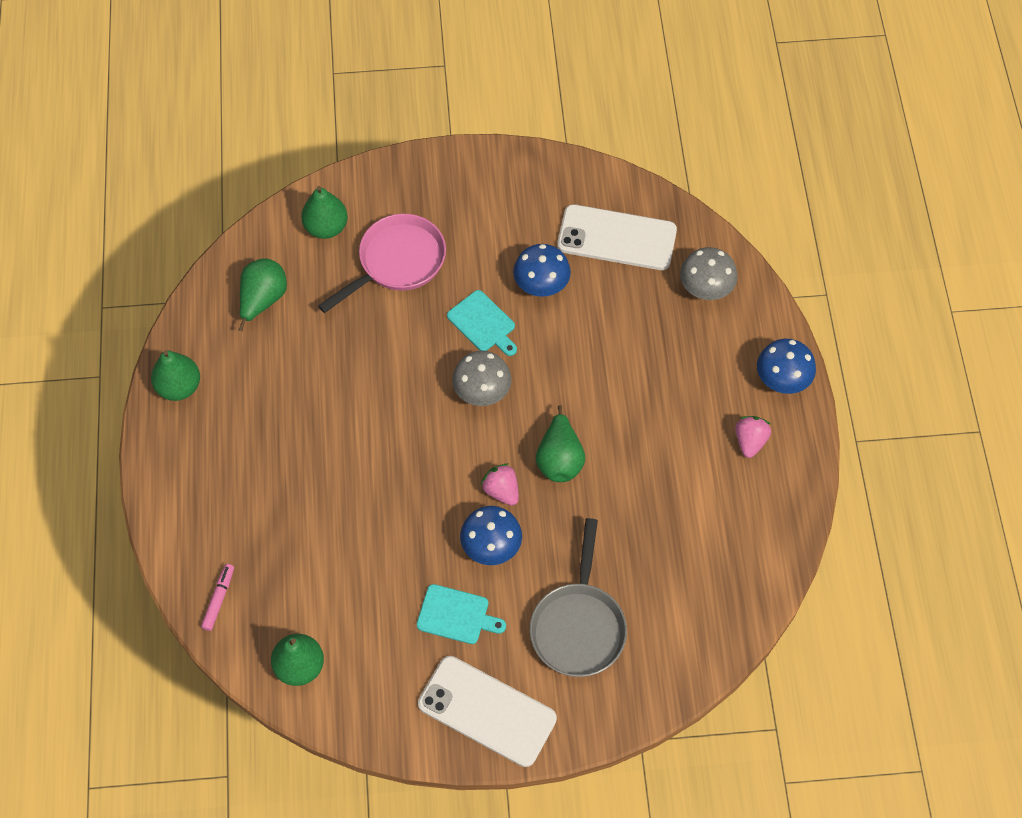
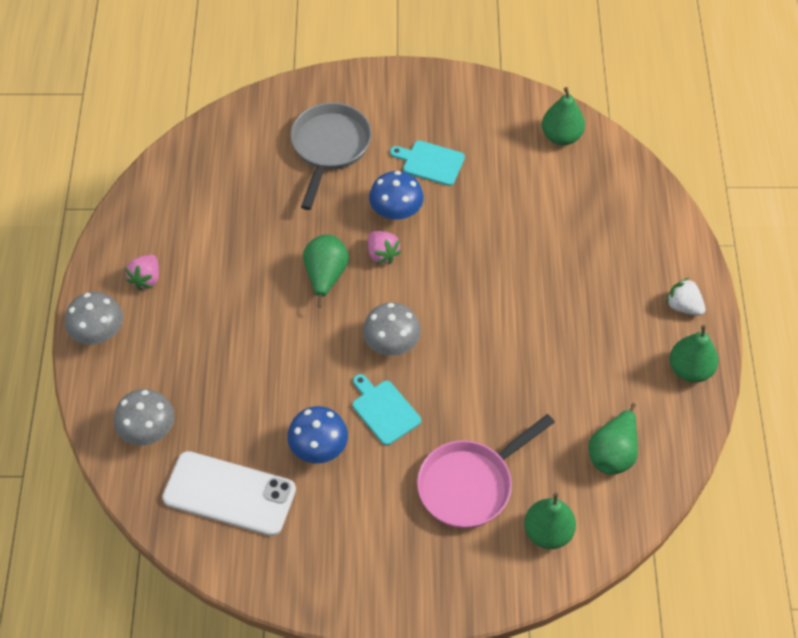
camera: 175 degrees left, 5 degrees down
(177, 455) = (683, 306): none -> white strawberry
(219, 599) = (632, 188): pink marker -> none
(487, 711) = (411, 97): white phone -> none
(782, 379) = (98, 332): blue mushroom -> grey mushroom

